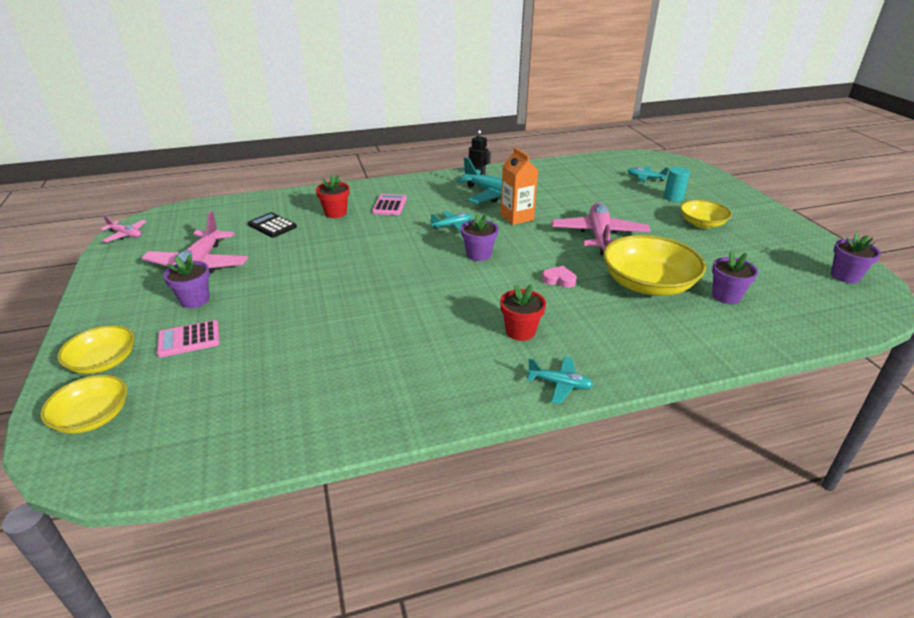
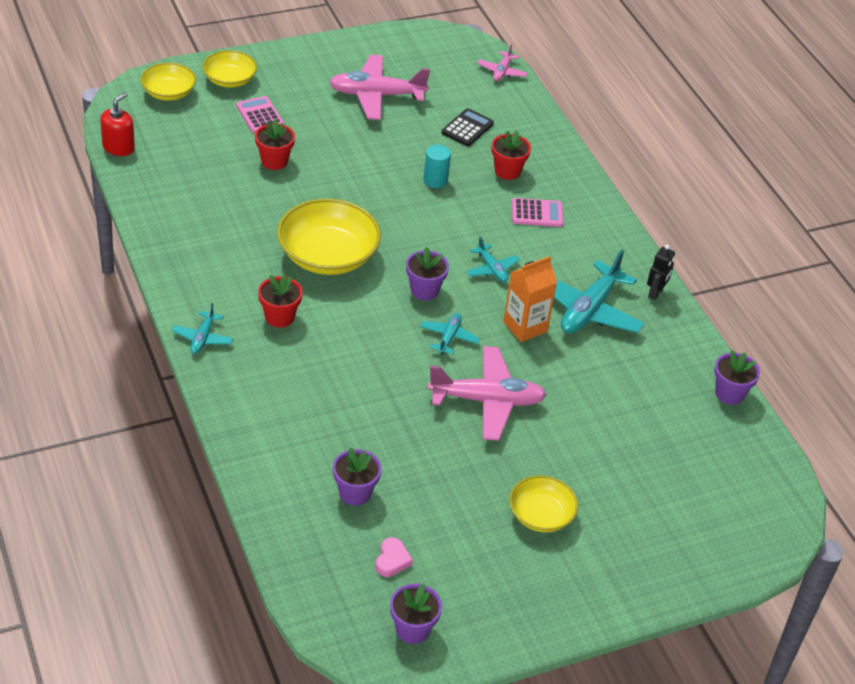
camera: 80 degrees right, 10 degrees up
(126, 235) = (431, 36): pink plane -> pink plane (502, 71)
(189, 468) = (118, 147): none -> red soap dispenser
(195, 300) = (318, 106): purple flower pot -> purple flower pot (729, 393)
(275, 330) = (274, 161): none -> red flower pot
(559, 280) = (377, 353): pink heart -> pink heart (392, 560)
(645, 178) = (690, 481): turquoise plane -> turquoise plane (449, 337)
(648, 284) = (374, 428): yellow bowl -> yellow bowl (328, 256)
(673, 197) = (624, 501): turquoise cylinder -> turquoise cylinder (435, 180)

